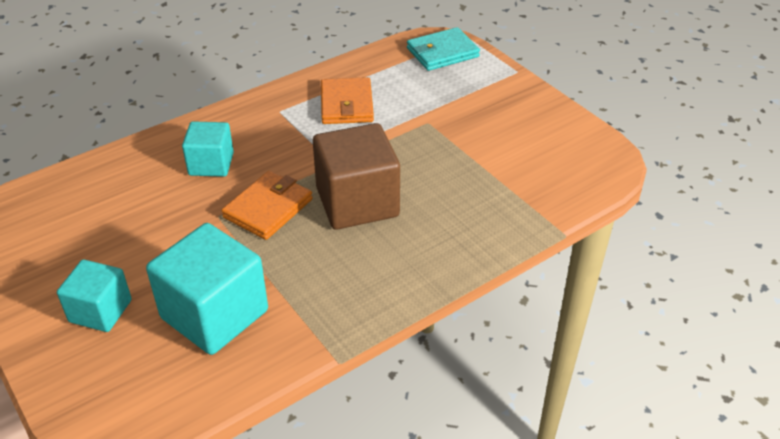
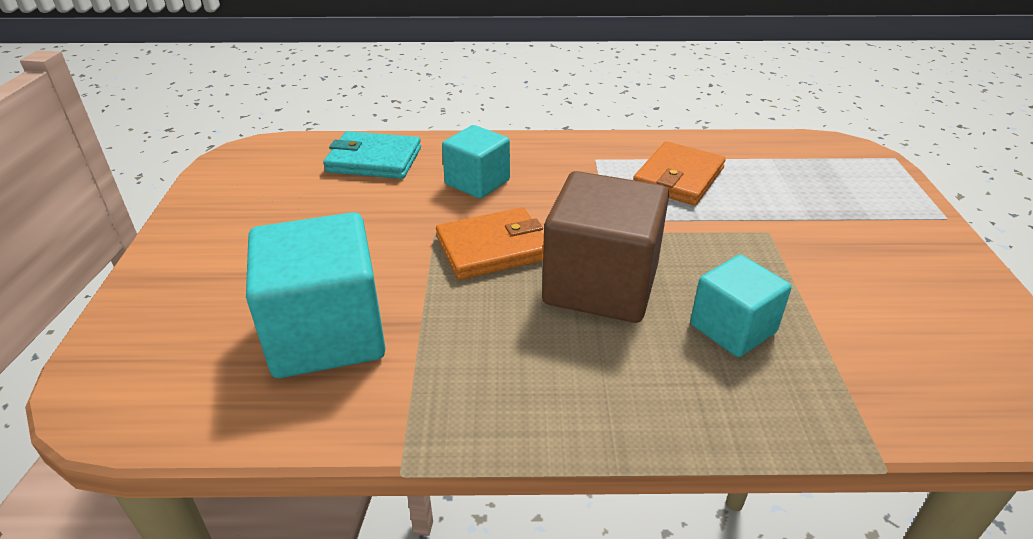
camera: 35 degrees right, 5 degrees down
(100, 311) = (232, 275): turquoise cube -> turquoise cube (733, 328)
(442, 52) = (847, 164): turquoise wallet -> turquoise wallet (374, 160)

